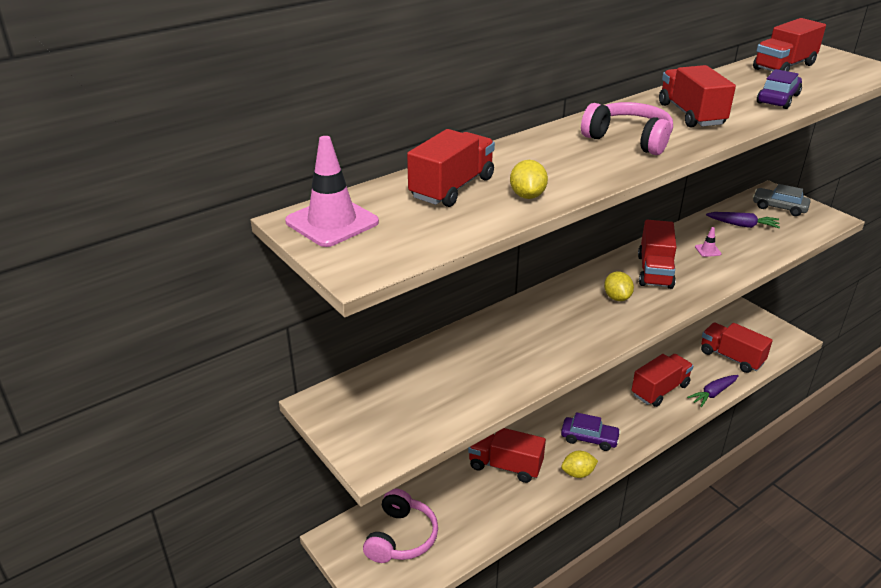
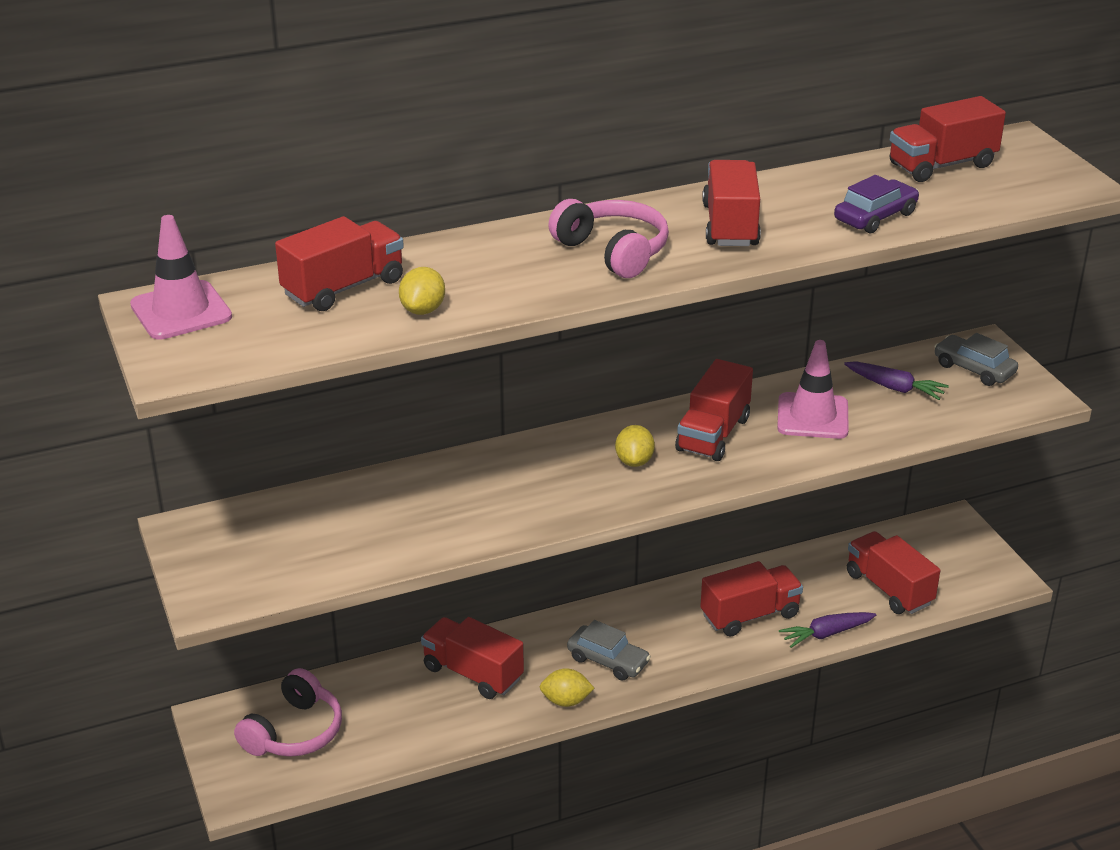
camera: 15 degrees right, 0 degrees up
(589, 438) = (608, 660): purple car -> grey car
(707, 250) = (812, 416): pink traffic cone -> pink traffic cone, size x2.26

